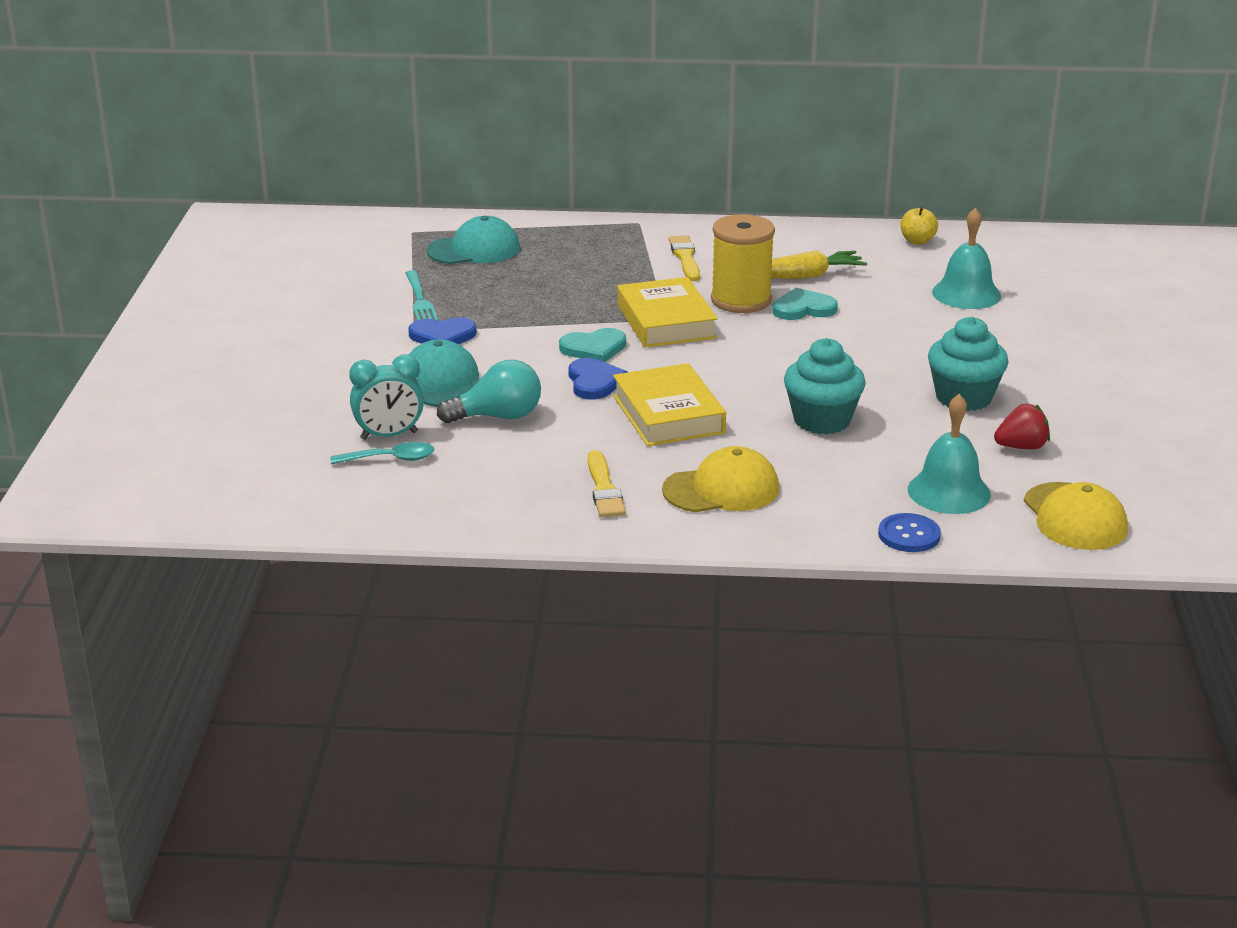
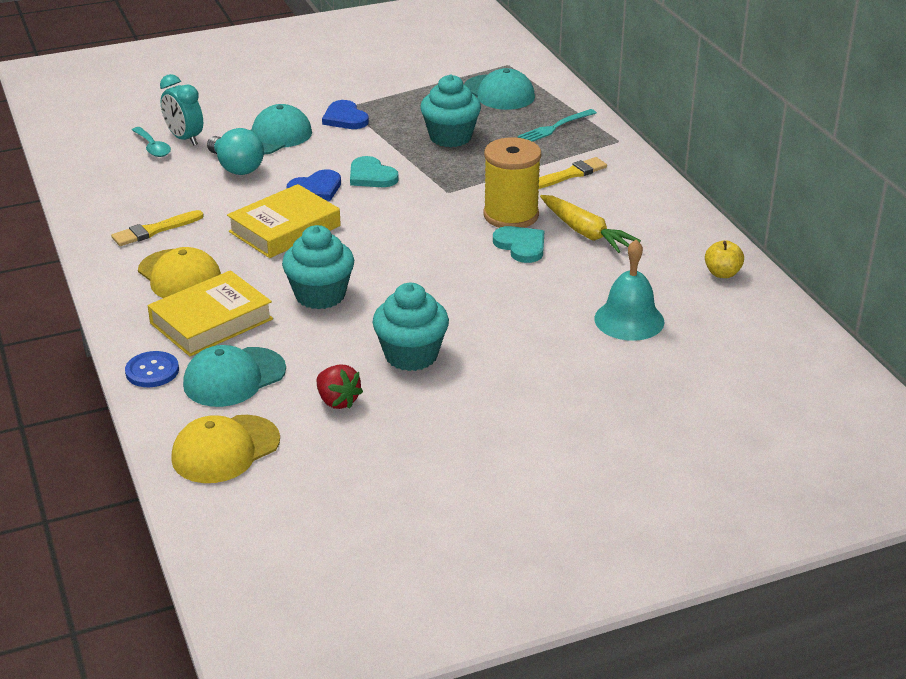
camera: 65 degrees right, 5 degrees up
(420, 300) = (396, 96): turquoise fork -> turquoise fork (555, 127)
(548, 293) = (450, 137): none -> turquoise cupcake
(666, 321) = (442, 193): yellow book -> yellow book (211, 321)
(949, 492) = (234, 377): turquoise bell -> turquoise cap

